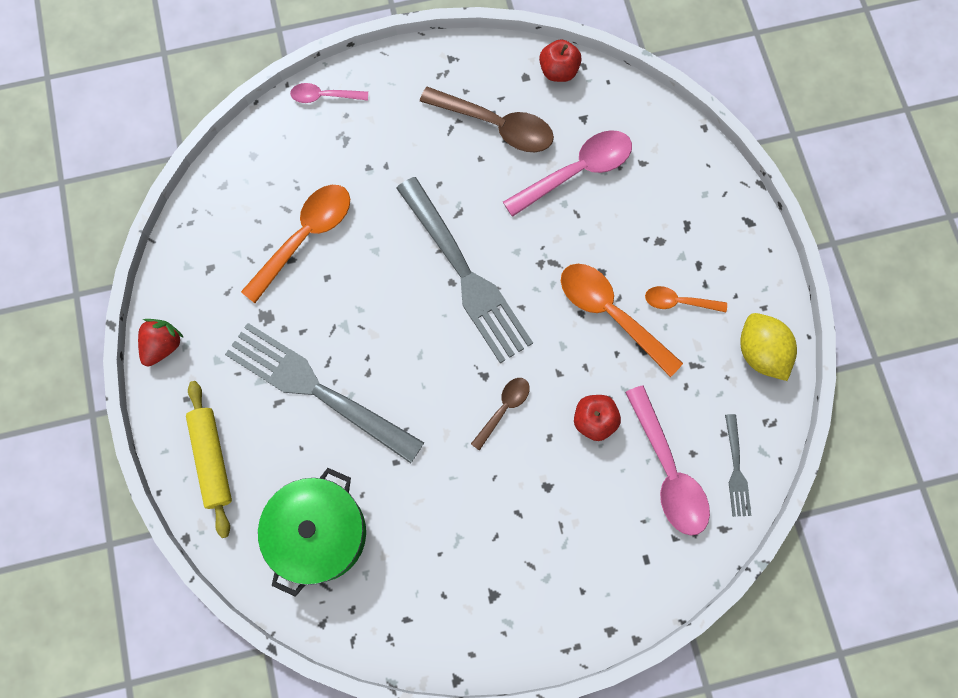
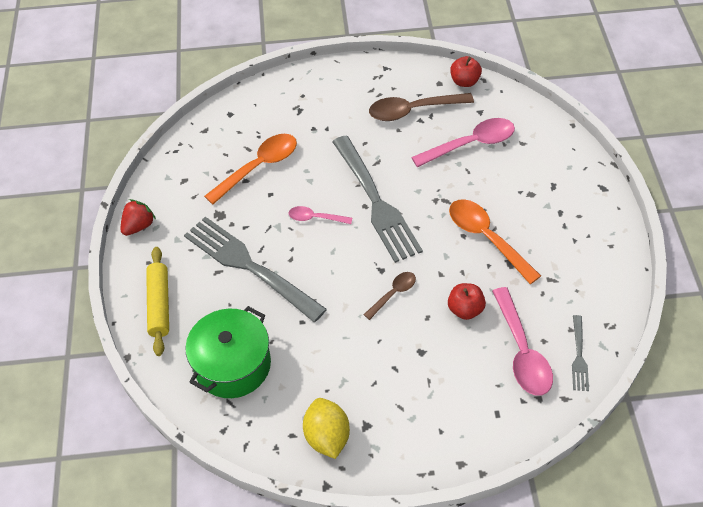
camera: 10 degrees right, 20 degrees down
(324, 96) = (288, 83): pink spoon -> pink spoon (315, 218)
(496, 125) = (413, 110): brown spoon -> brown spoon turned 135 degrees clockwise
(678, 302) = (542, 235): orange spoon -> none
(760, 352) = (605, 276): yellow lemon -> yellow lemon (327, 436)

